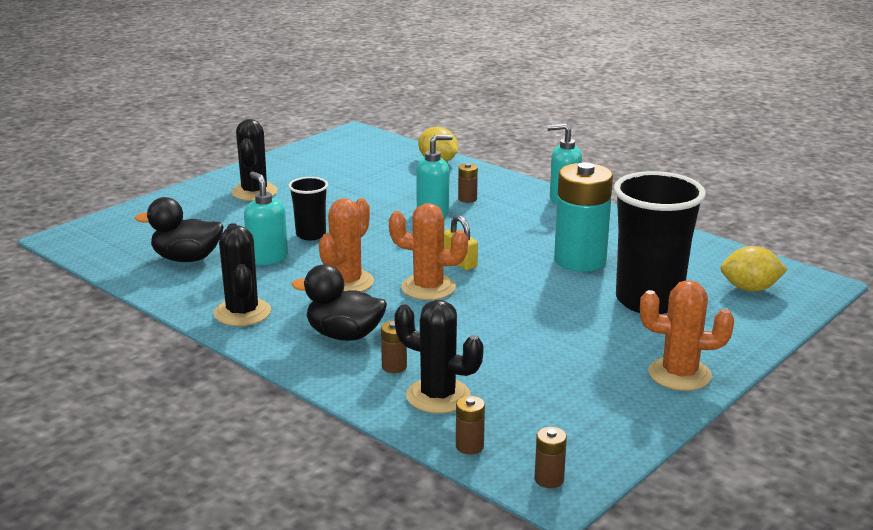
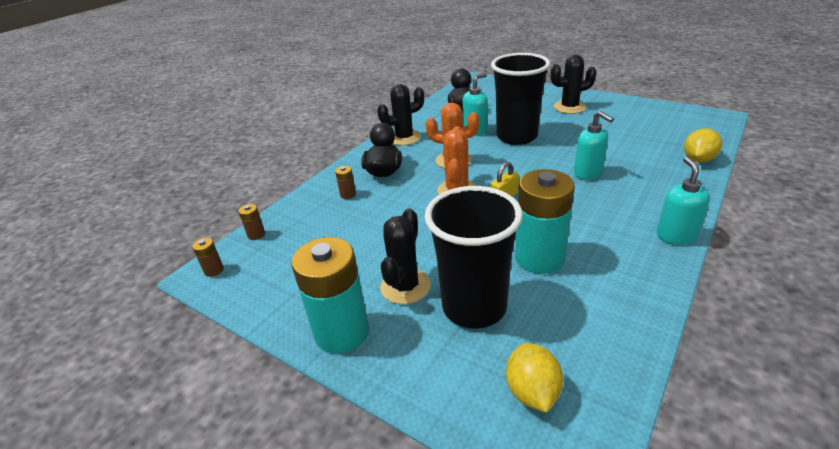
camera: 85 degrees right, 10 degrees up
(311, 235) = (517, 136): black cup -> black cup, size x1.98
(438, 396) = (313, 215): black cactus -> black cactus (405, 286)
(467, 199) = (628, 184): brown battery -> none
(679, 374) = (342, 332): orange cactus -> turquoise battery

